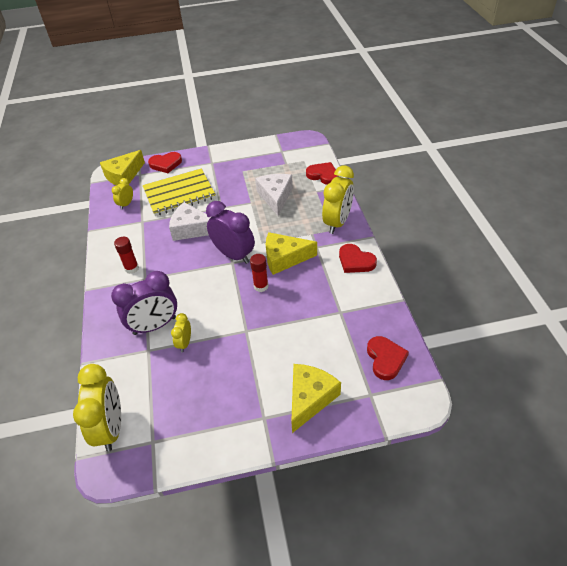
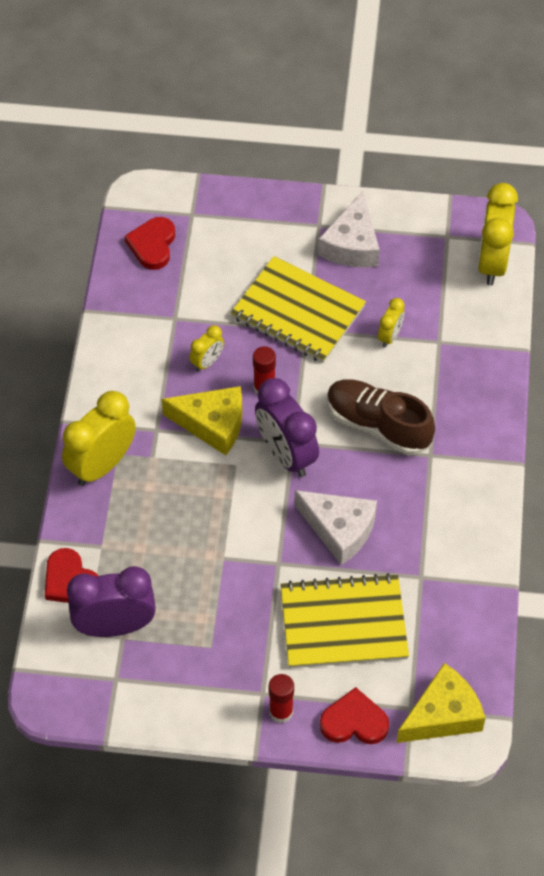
camera: 165 degrees left, 10 degrees up
(126, 204) = (444, 629): yellow clock -> yellow clock (207, 362)
(132, 268) = (448, 480): red glue stick -> red glue stick (281, 712)
(154, 326) = (426, 373): purple clock -> purple clock (115, 626)
(181, 285) = (378, 425): none -> brown shoe
(256, 341) = (298, 312): none -> yellow notebook
(275, 197) = (176, 555): white cheese -> white cheese (352, 245)
(310, 398) = (260, 229): yellow cheese -> none
(355, 261) = (113, 386): red heart -> none

